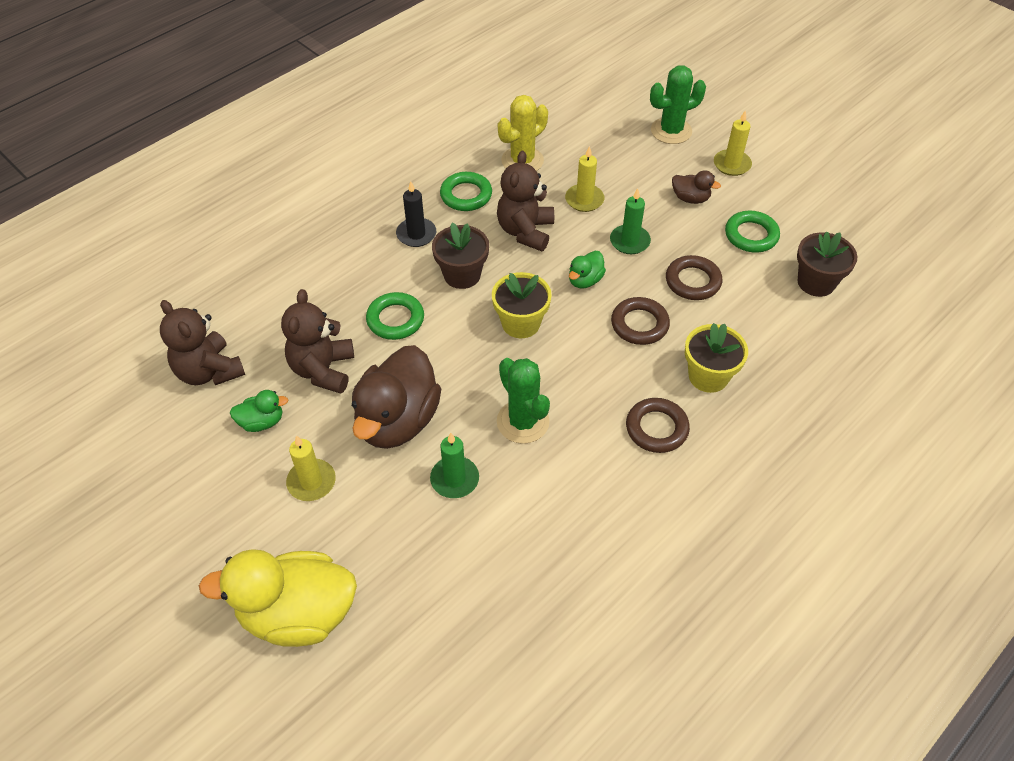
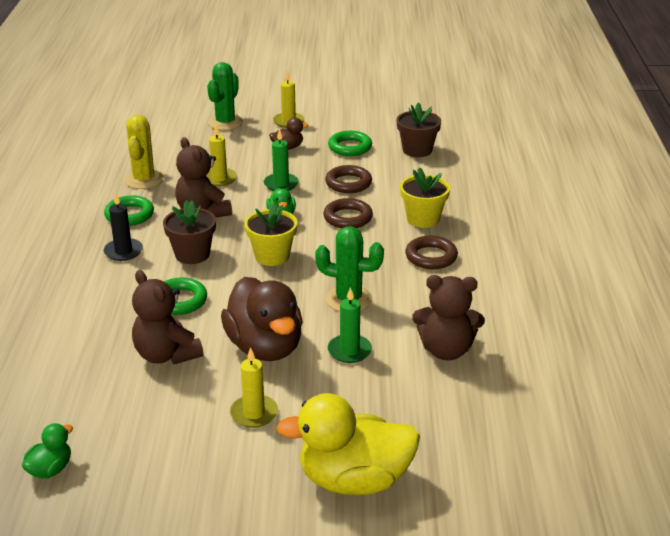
camera: 45 degrees left, 20 degrees down
(209, 371) = (71, 409): brown teddy bear -> brown teddy bear (446, 350)
(262, 422) = (163, 408): green duck -> green duck (50, 469)
(298, 614) = (354, 480): yellow duck -> yellow duck turned 45 degrees clockwise

